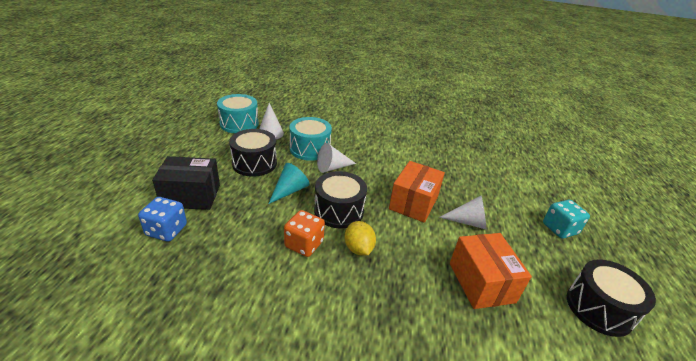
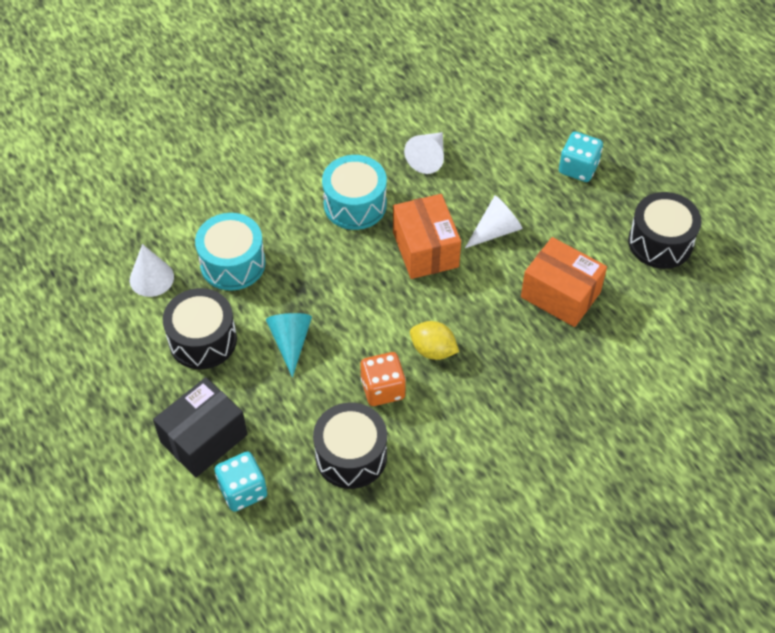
camera: 40 degrees left, 20 degrees up
(166, 230) = (243, 490): blue dice -> turquoise dice
(239, 124) = (89, 296): turquoise drum -> turquoise drum (355, 204)
(332, 167) = (292, 270): white cone -> white cone (428, 158)
(339, 211) = (368, 323): black drum -> black drum (351, 456)

